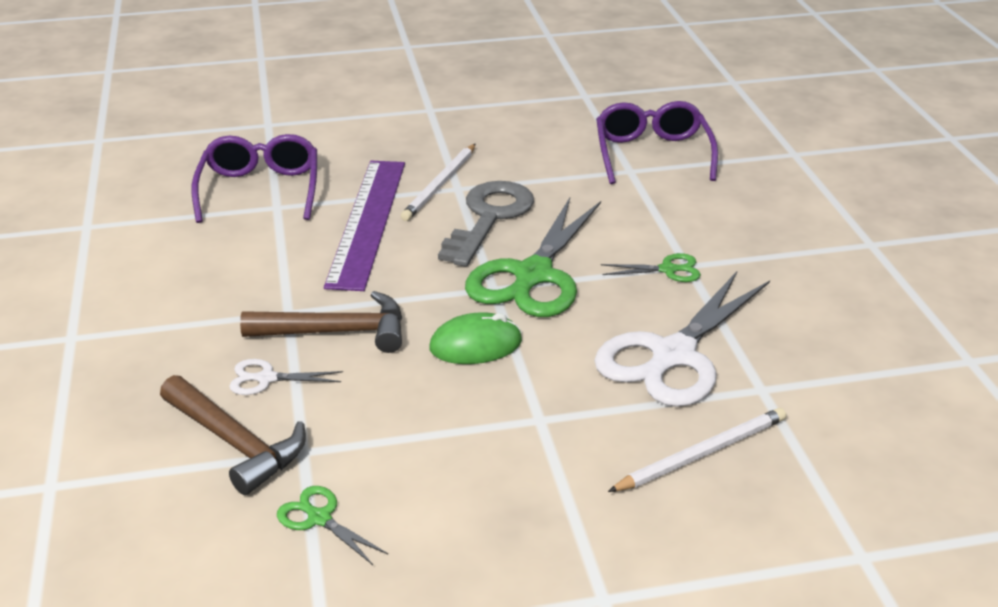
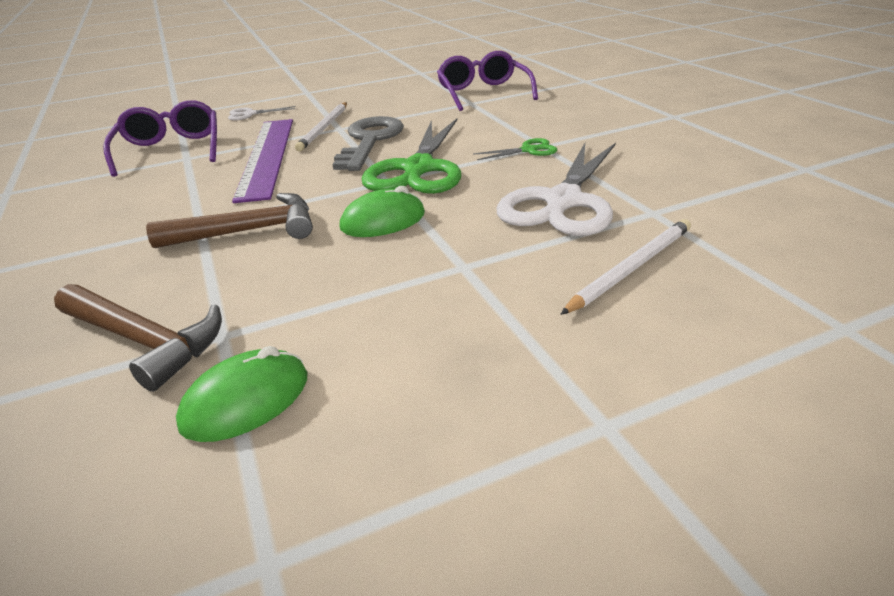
camera: 10 degrees left, 0 degrees up
(266, 378) = (178, 278): white scissors -> white scissors (249, 114)
(319, 518) = (246, 400): green scissors -> green mouse

